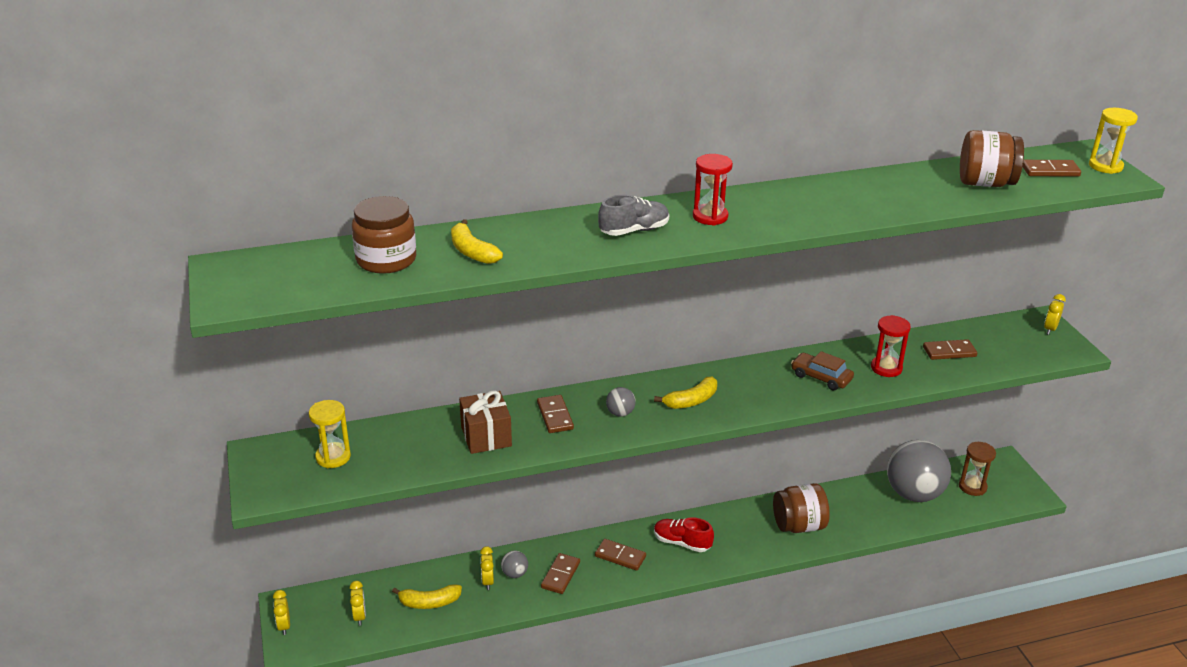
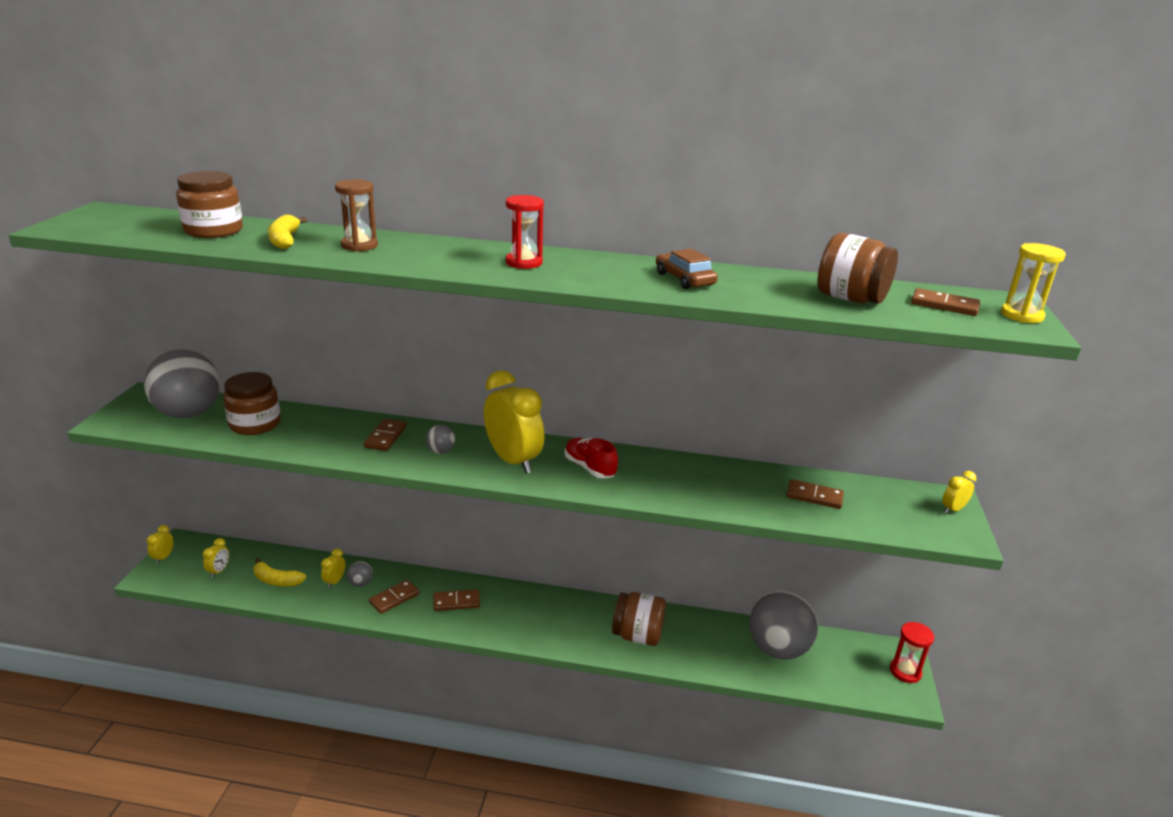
camera: 25 degrees right, 5 degrees down
(333, 457) = (189, 413): yellow hourglass -> grey ball
(415, 445) = (255, 424): none -> brown jar
(486, 436) = (314, 434): brown gift -> none
(620, 556) = (456, 602): brown domino -> brown domino turned 60 degrees counterclockwise
(634, 230) = (440, 256): grey shoe -> none
(682, 543) = (518, 610): red shoe -> red shoe (589, 468)
(691, 401) = (513, 461): yellow banana -> yellow clock
(821, 377) = (656, 479): brown car -> brown car (684, 279)
(886, 368) = (731, 491): red hourglass -> red hourglass (905, 671)
(972, 487) = (847, 664): brown hourglass -> brown hourglass (359, 245)

